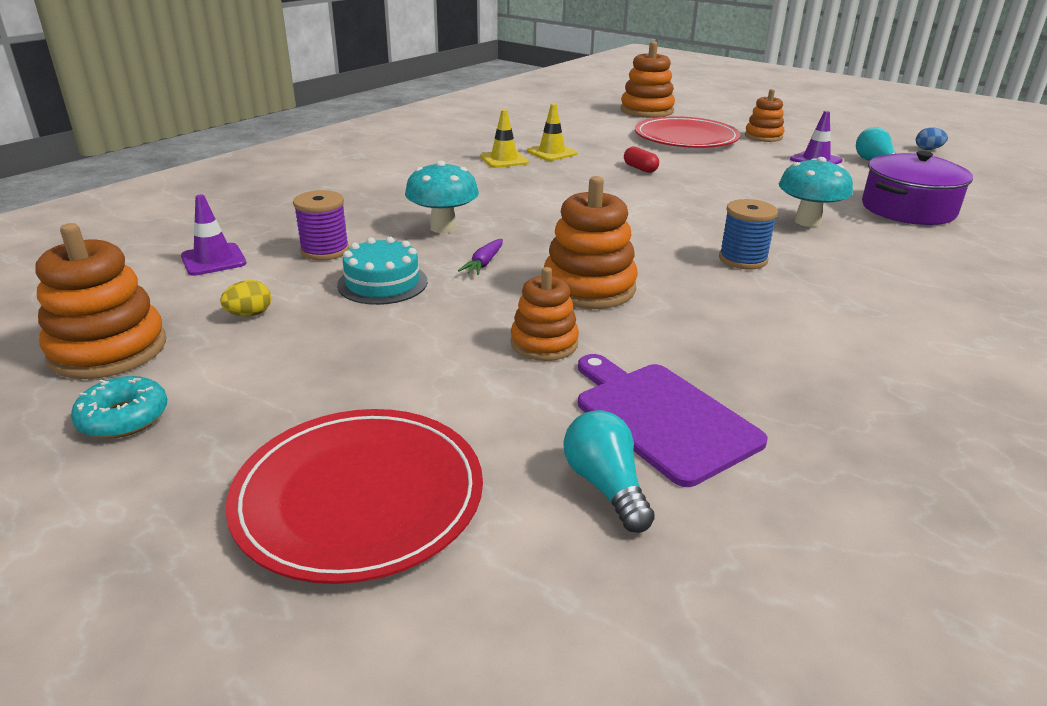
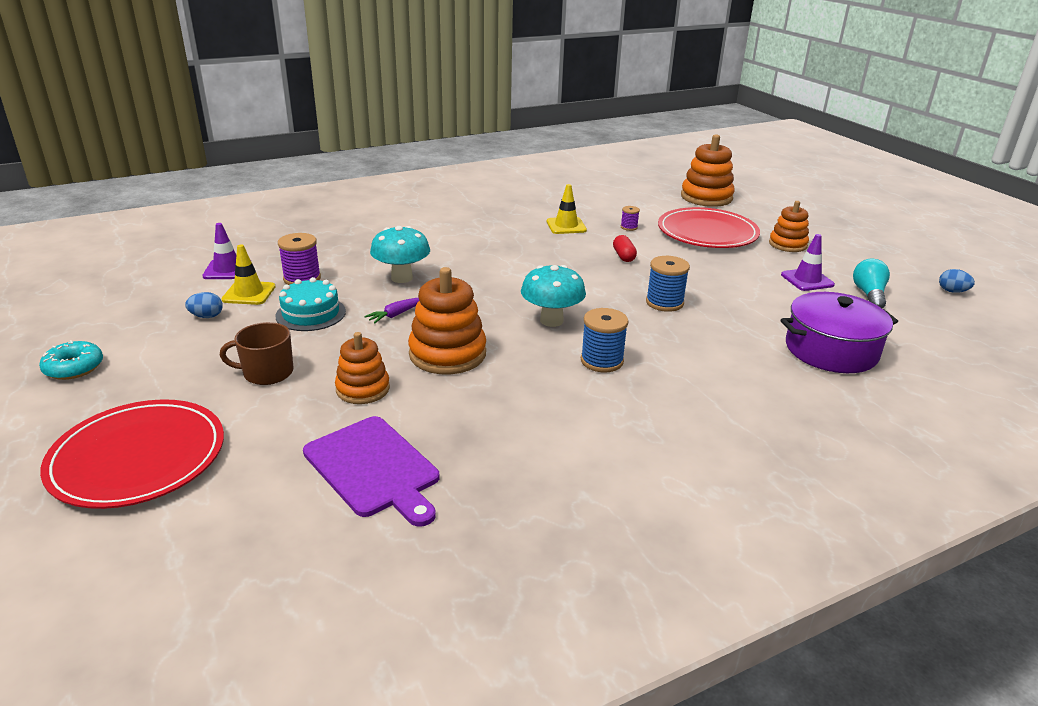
camera: 25 degrees right, 0 degrees up
(108, 350) = (109, 320): orange stacking toy -> none
(249, 314) = (207, 316): yellow egg -> blue egg
(408, 355) = (267, 373): none -> brown mug
(504, 160) = (518, 225): yellow traffic cone -> yellow traffic cone (249, 293)
(606, 486) = (280, 501): turquoise light bulb -> none
(612, 144) = (629, 227): none -> purple spool
(662, 418) = (374, 468): purple cutting board -> purple cutting board turned 150 degrees clockwise
(728, 200) = (664, 303): none -> blue spool
(807, 222) = (709, 340): turquoise mushroom -> turquoise mushroom (551, 320)

